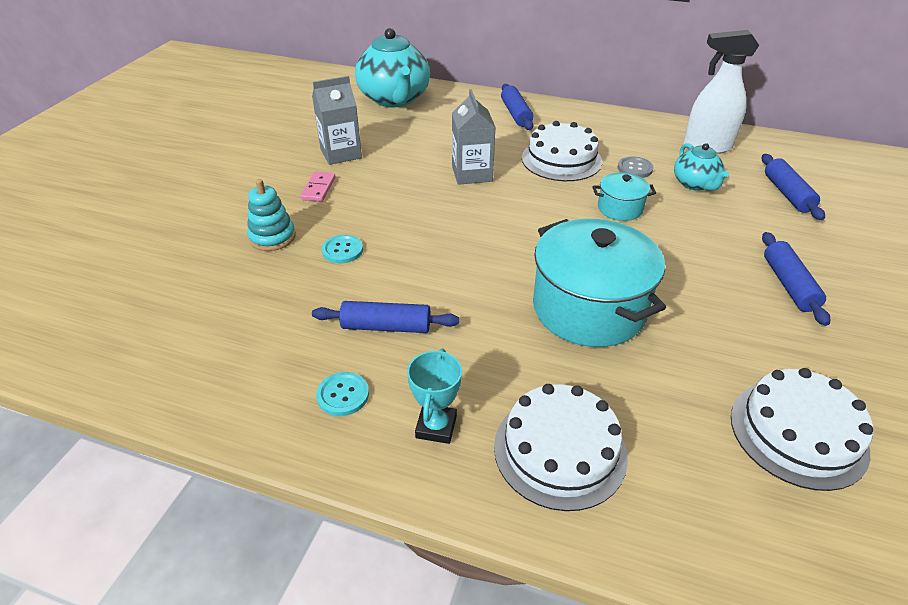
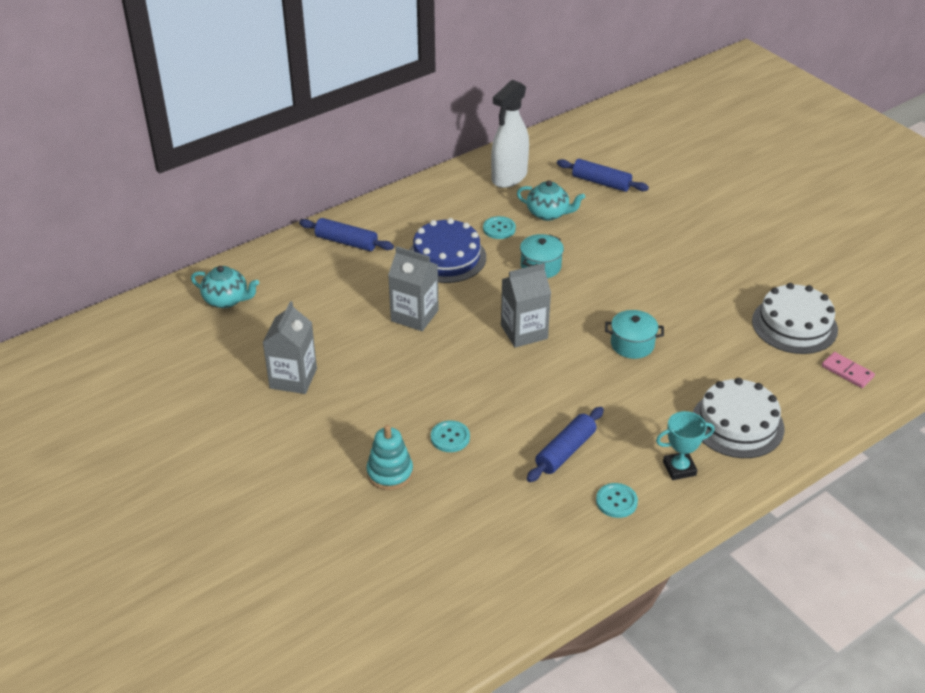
camera: 55 degrees left, 0 degrees up
(318, 188) = (340, 416): pink domino -> pink domino (847, 372)
(394, 99) = (226, 300): turquoise teapot -> turquoise teapot, size x0.53
(436, 427) = (679, 468): turquoise trophy -> turquoise trophy turned 60 degrees counterclockwise
(521, 235) = (524, 332): none -> grey carton
(561, 159) = (446, 257): white cake -> blue cake
(589, 308) = (632, 344): turquoise pot -> turquoise pot, size x0.48
(635, 168) = (499, 229): grey button -> turquoise button
(788, 285) = (686, 247): blue rolling pin -> none

